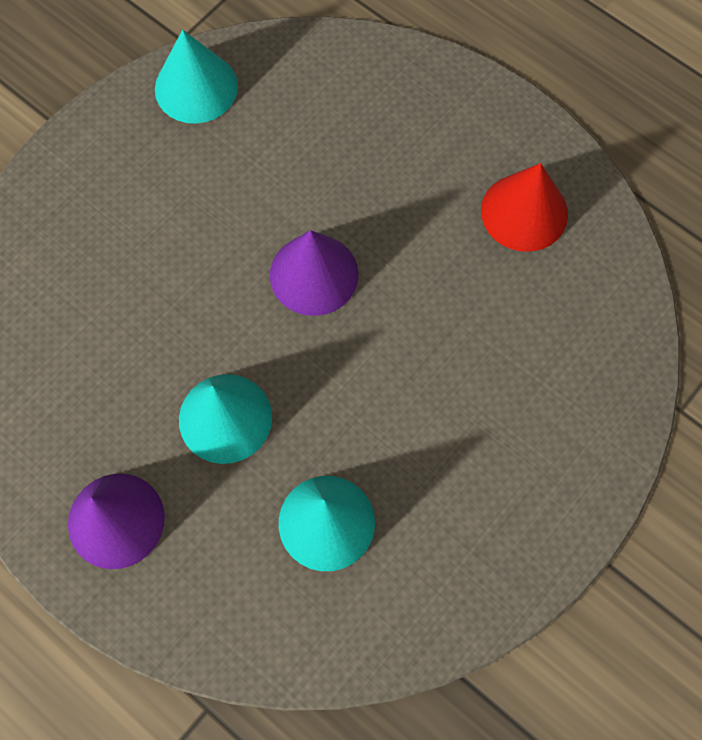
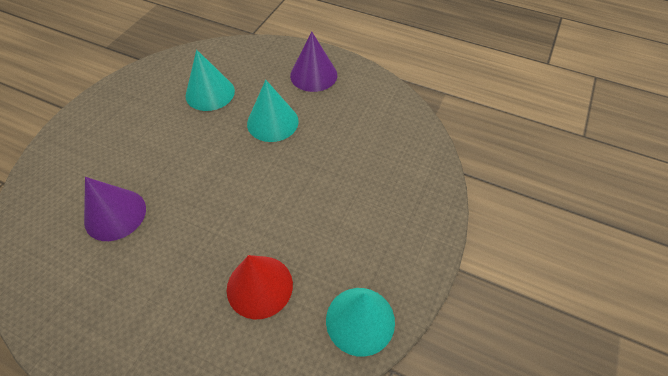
camera: 165 degrees right, 15 degrees down
(314, 274) = (237, 203): purple cone -> purple cone (115, 214)
(524, 212) = (87, 279): red cone -> red cone (259, 286)

